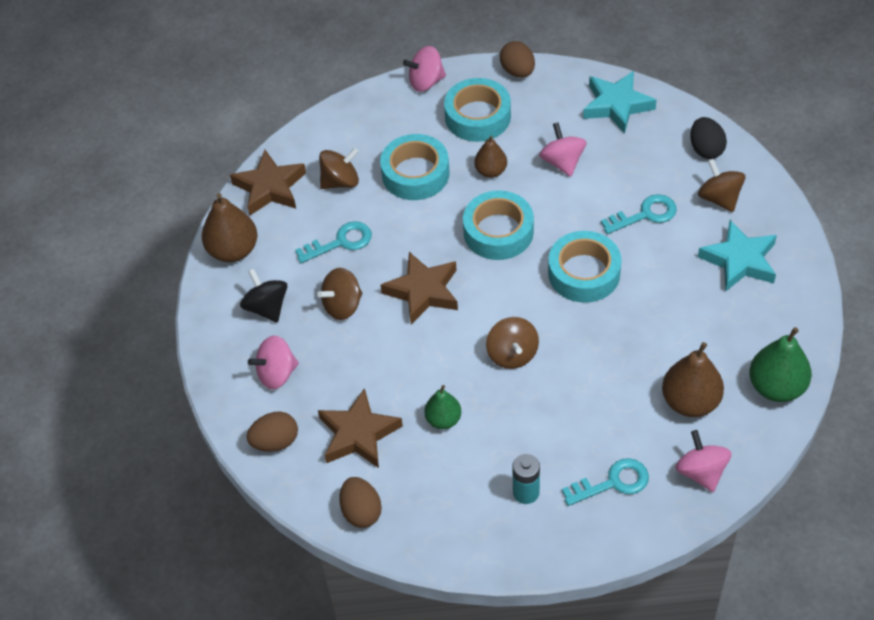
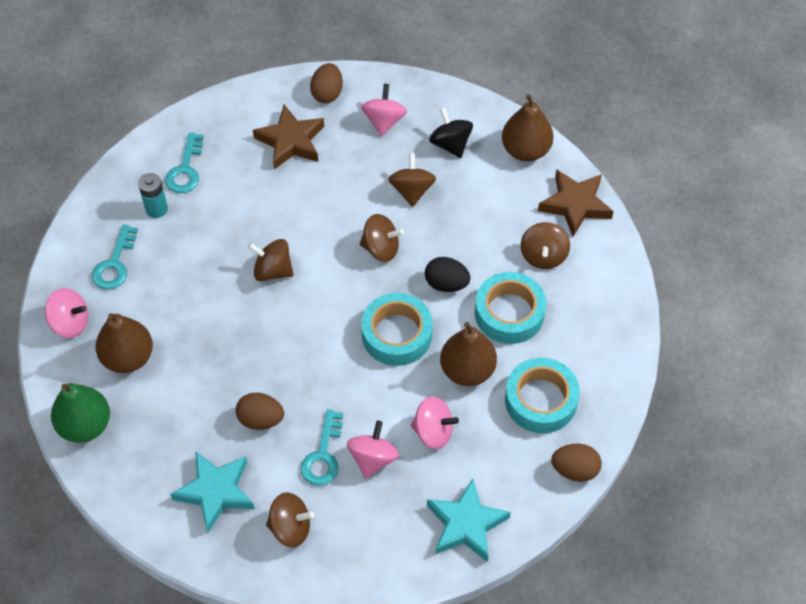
camera: 120 degrees right, 5 degrees up
(267, 307) = (450, 144): black spinning top -> black spinning top turned 120 degrees counterclockwise
(340, 242) = (476, 221): turquoise key -> turquoise key (185, 169)
(361, 511) = (230, 112): brown egg -> brown egg (261, 419)
(423, 291) = (381, 248): brown star -> brown spinning top
(426, 82) = (617, 386): pink spinning top -> pink spinning top (373, 458)
(443, 419) = (257, 196): green pear -> none
(491, 171) = (467, 370): brown pear -> brown pear, size x1.63
(584, 273) = (303, 367): turquoise tape -> none
(706, 149) = (353, 560): black egg -> black egg (446, 284)

